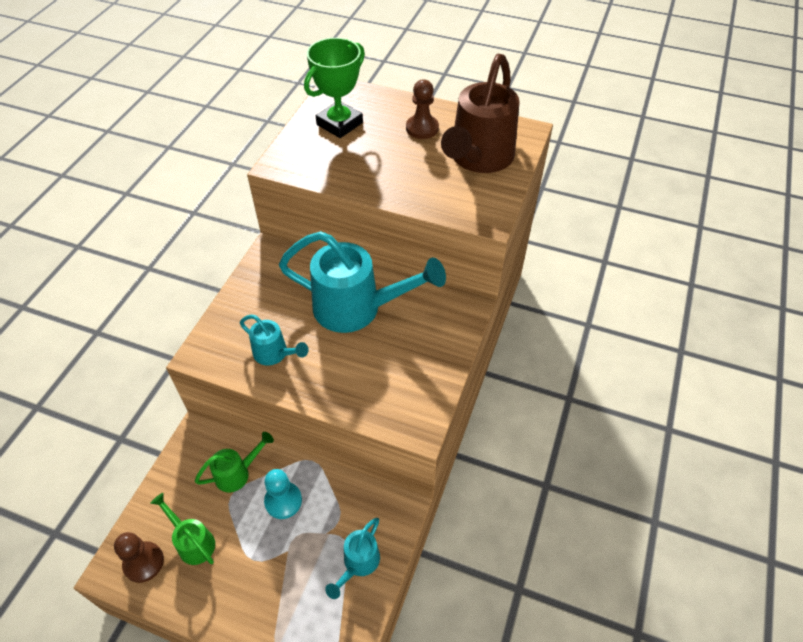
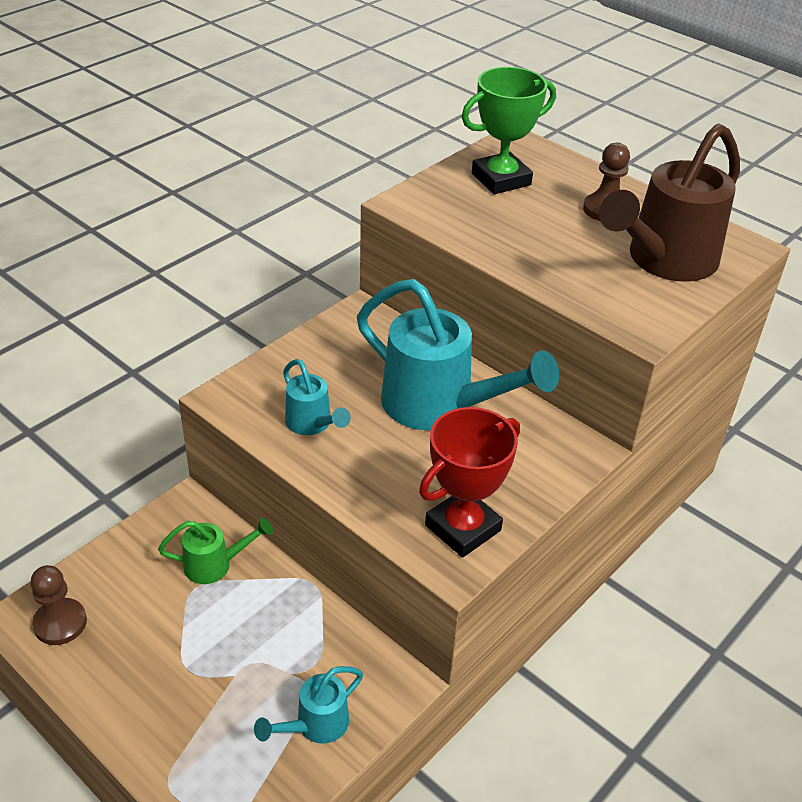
camera: 20 degrees right, 10 degrees down
(193, 542) = (126, 622): green watering can -> none
(283, 501) = (255, 616): turquoise pawn -> none
(412, 397) = (463, 528): none -> red trophy

